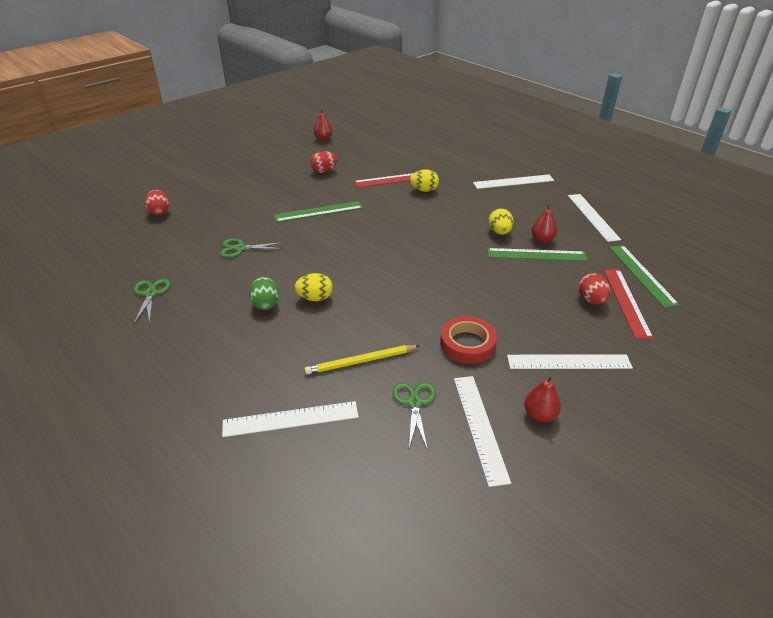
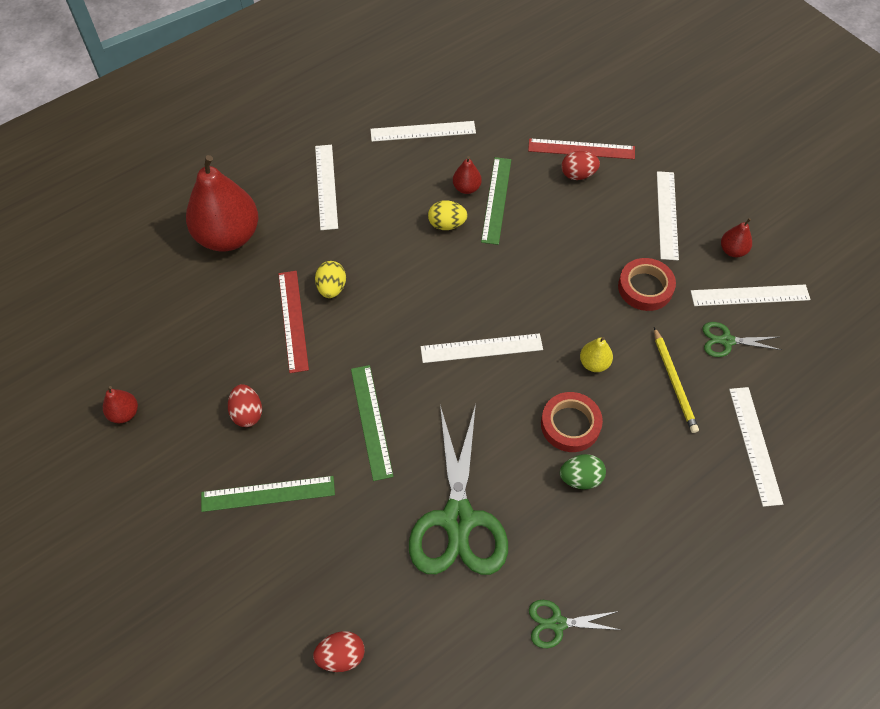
camera: 85 degrees left, 20 degrees up
(240, 248) = (458, 519): green scissors -> green scissors, size x2.15
(315, 298) = (570, 424): yellow egg -> red tape
(376, 311) = (594, 363): none -> yellow pear
(383, 253) = (481, 348): none -> white ruler
(455, 154) = (228, 236): none -> red pear
(642, 275) = (537, 124): green ruler -> green ruler (268, 494)

